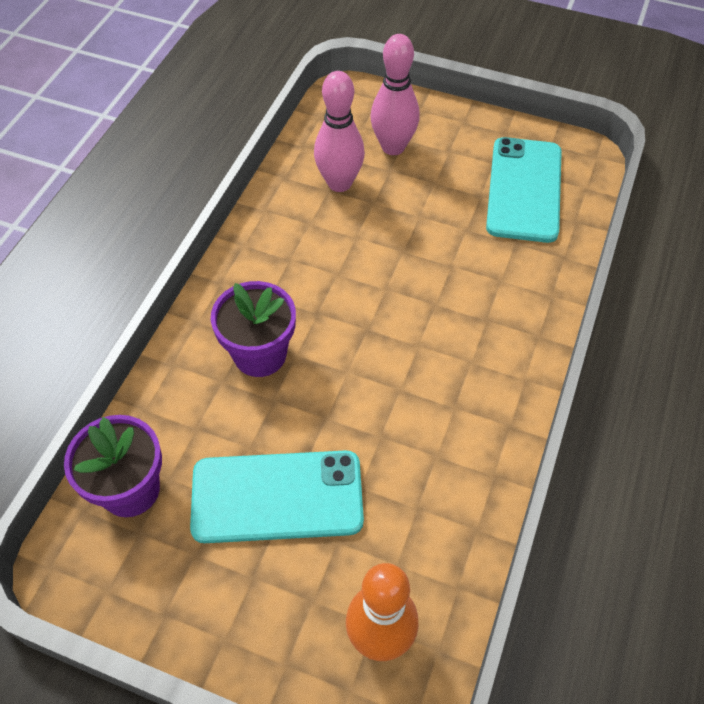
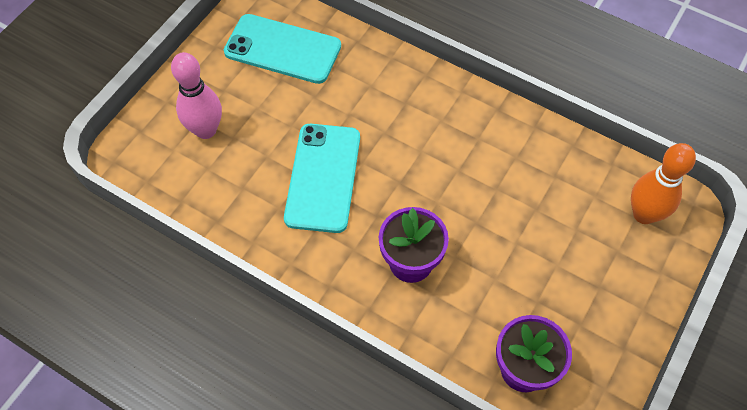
camera: 80 degrees left, 5 degrees up
(277, 497) = (539, 264): turquoise phone -> turquoise phone (323, 177)
(339, 183) = (237, 178): pink bowling pin -> none

